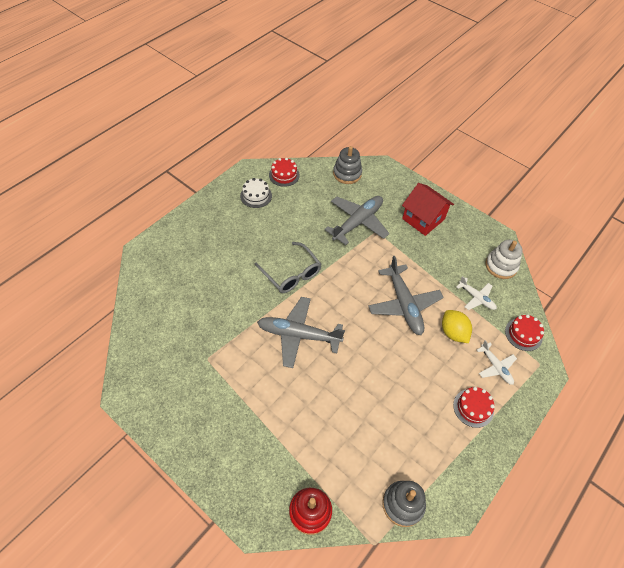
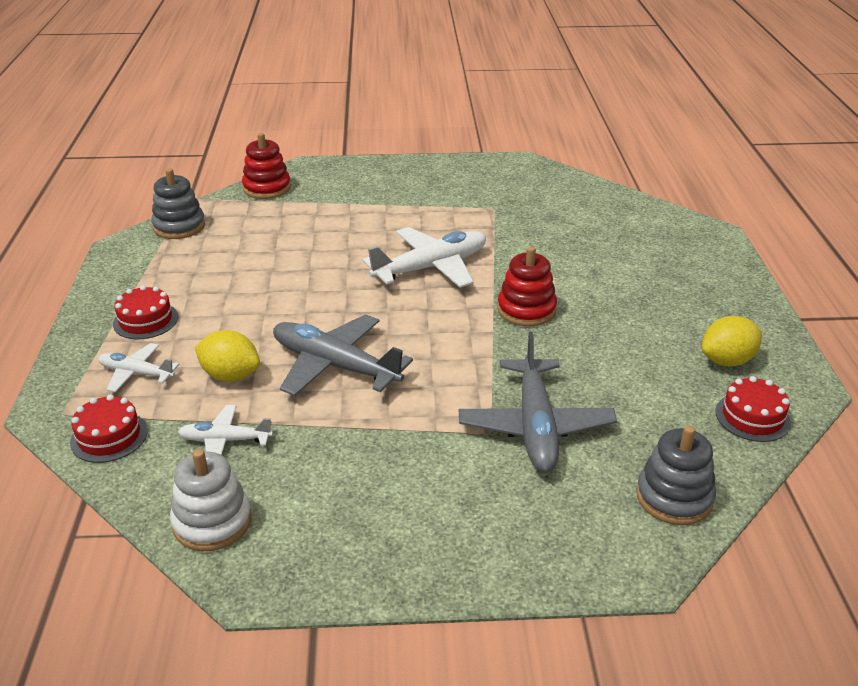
camera: 140 degrees right, 20 degrees down
(256, 196) = (727, 361): white cake -> yellow lemon
(291, 273) = (526, 310): grey glasses -> red stacking toy
(298, 335) = (431, 267): grey plane -> white plane
(423, 219) = (436, 511): red house -> none

